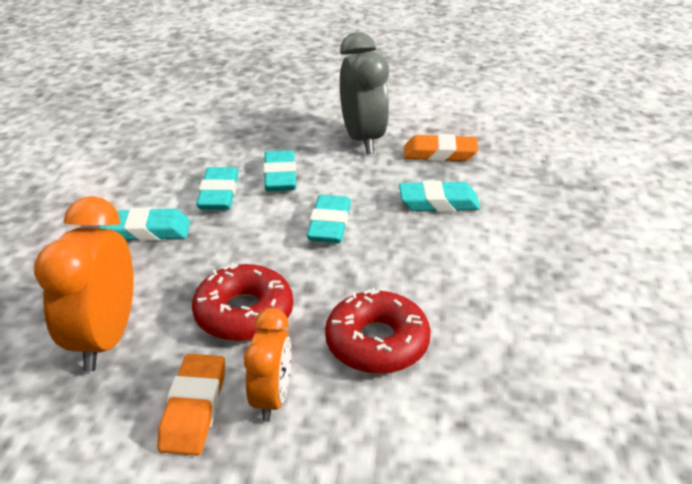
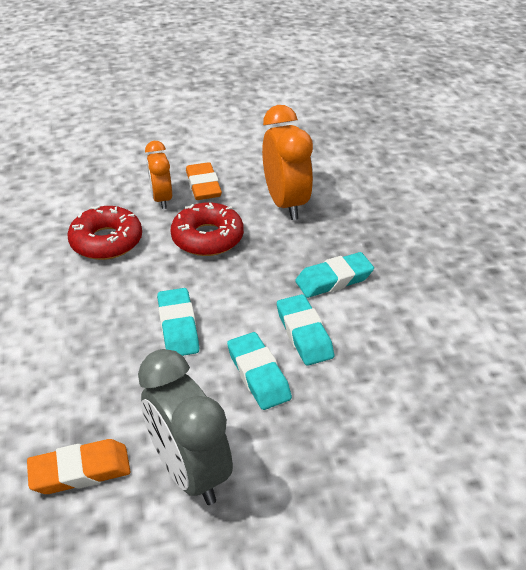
camera: 160 degrees right, 5 degrees up
(438, 202) = (74, 384): turquoise eraser -> none

